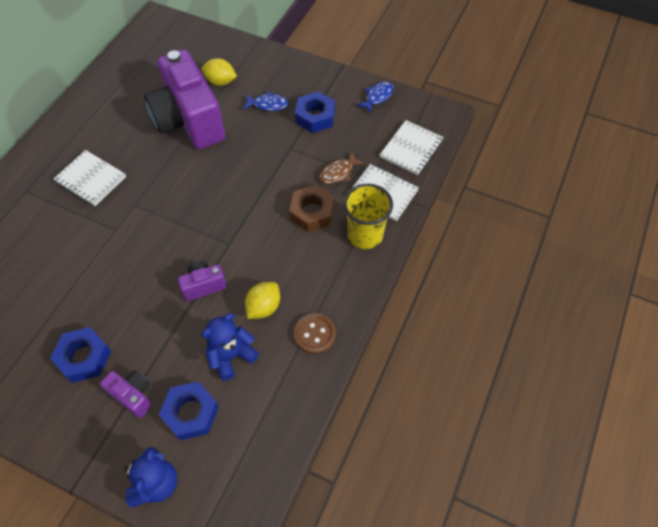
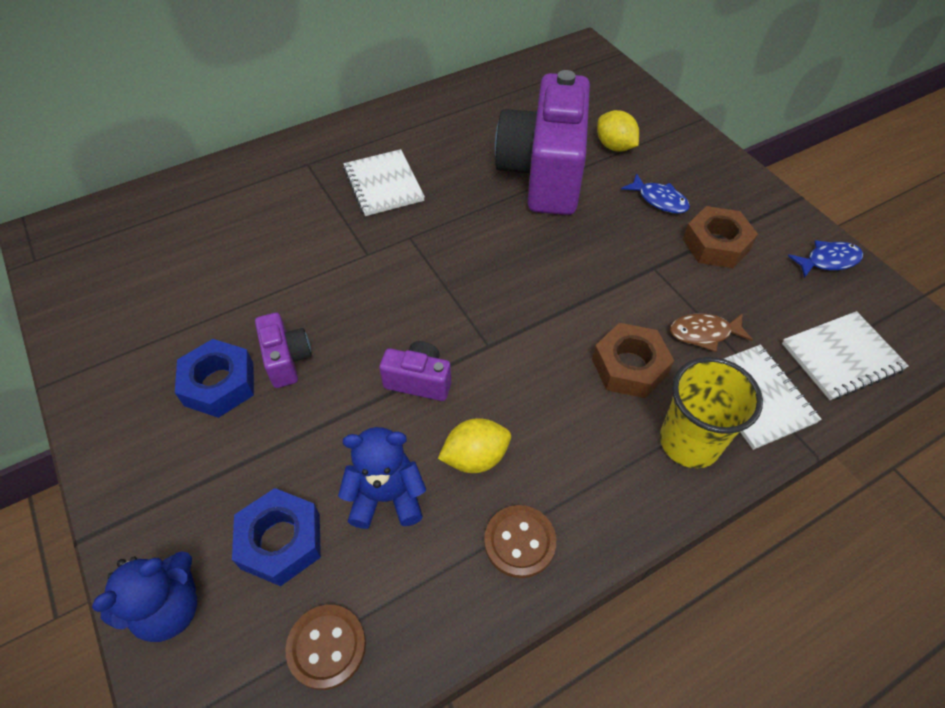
camera: 35 degrees right, 5 degrees down
(133, 395) = (234, 468): purple camera -> purple camera (287, 360)
(254, 443) = (326, 647): none -> brown button
(315, 117) = (716, 244): blue nut -> brown nut

